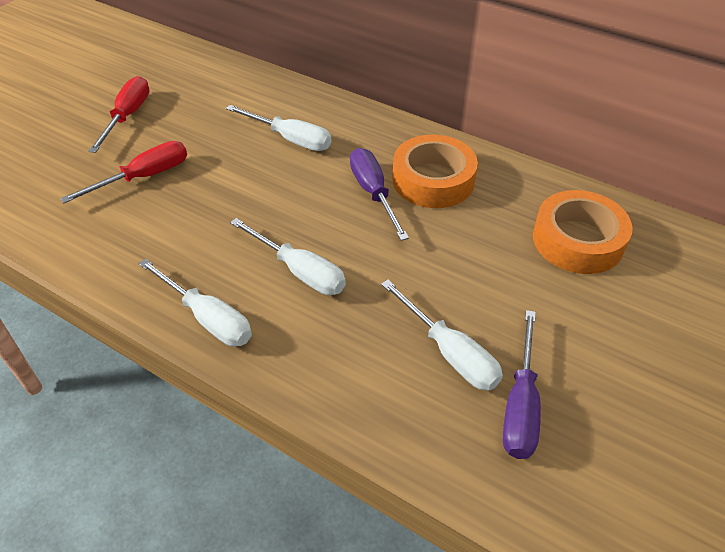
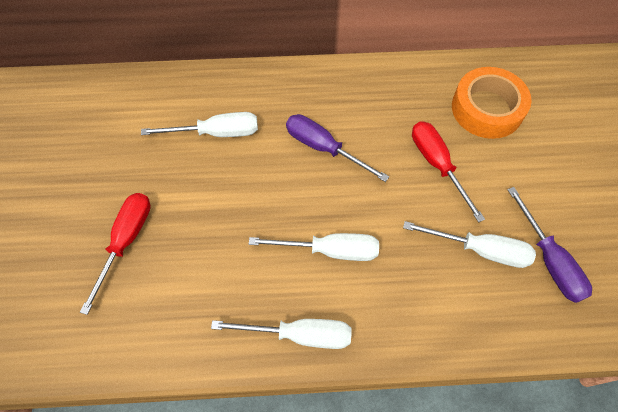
camera: 35 degrees left, 15 degrees up
(128, 116) = (49, 188): red screwdriver -> red screwdriver (437, 165)
(433, 180) = (356, 111): orange tape -> none

